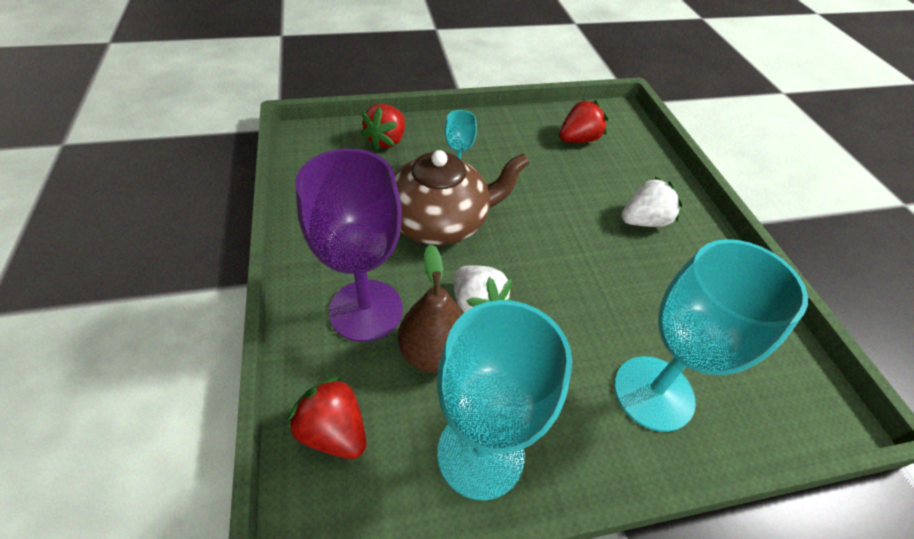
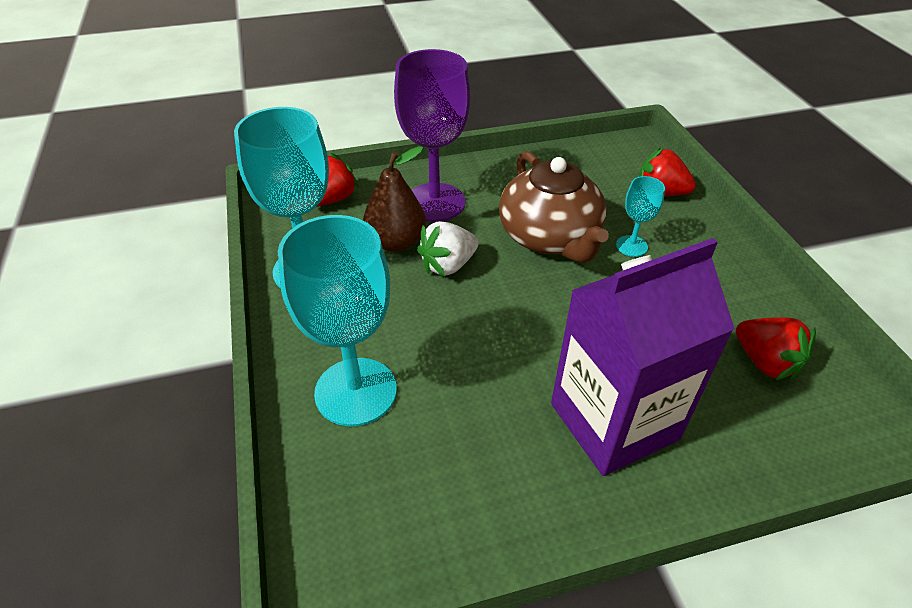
camera: 90 degrees right, 5 degrees down
(644, 221) = (614, 421): white strawberry -> purple carton

